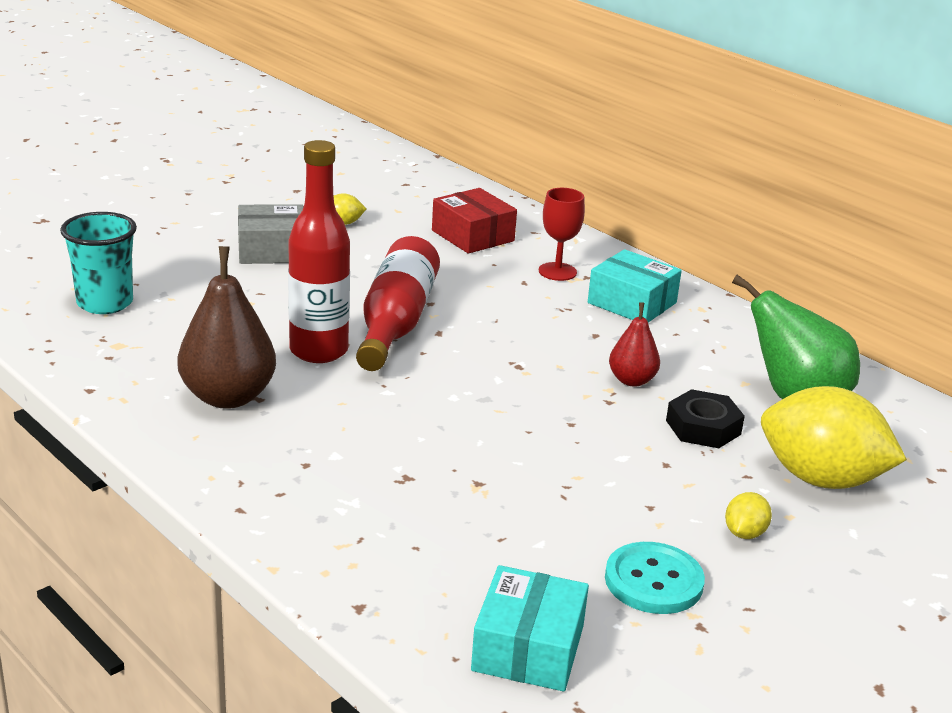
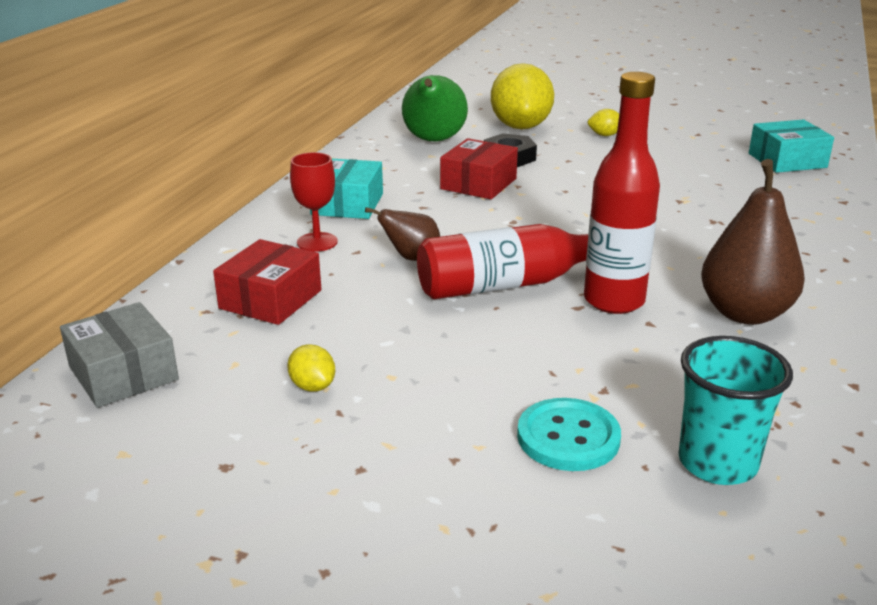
camera: 115 degrees left, 0 degrees up
(272, 250) = (442, 406): grey box -> grey box (123, 373)
(487, 298) = (411, 258): none -> brown pear
(632, 380) = (478, 184): red pear -> red box
(653, 581) = (684, 146): turquoise button -> turquoise button (568, 437)

